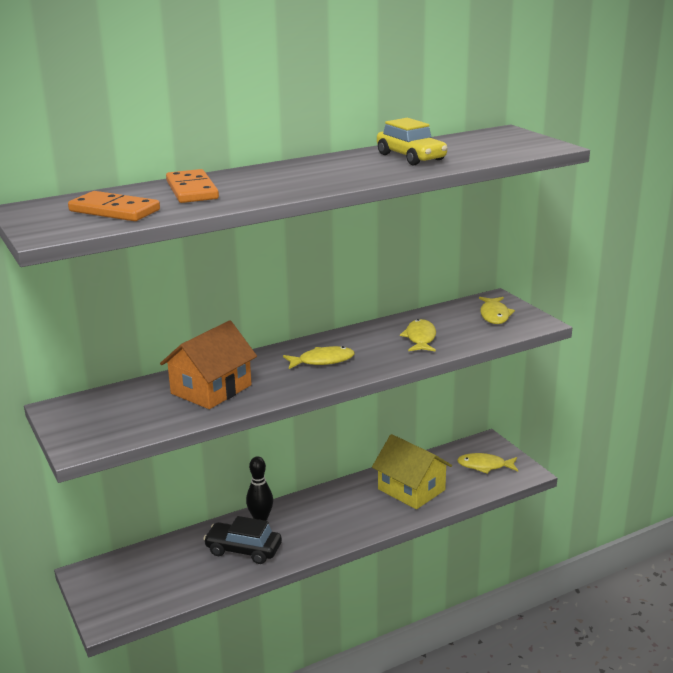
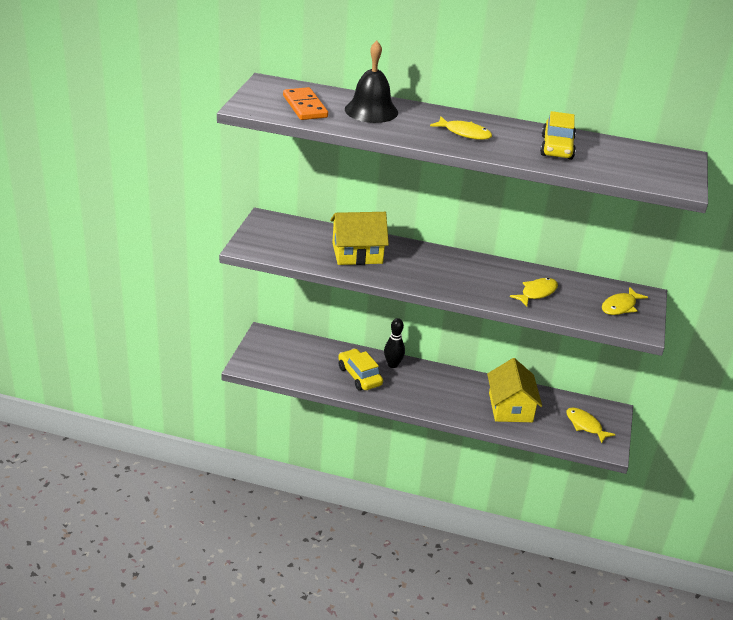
camera: 40 degrees right, 10 degrees up
(192, 190) = (371, 111): orange domino -> black bell
(211, 389) = (357, 253): orange house -> yellow house
(243, 550) = (359, 376): black car -> yellow car
(322, 361) = (448, 272): yellow fish -> yellow fish (464, 133)

